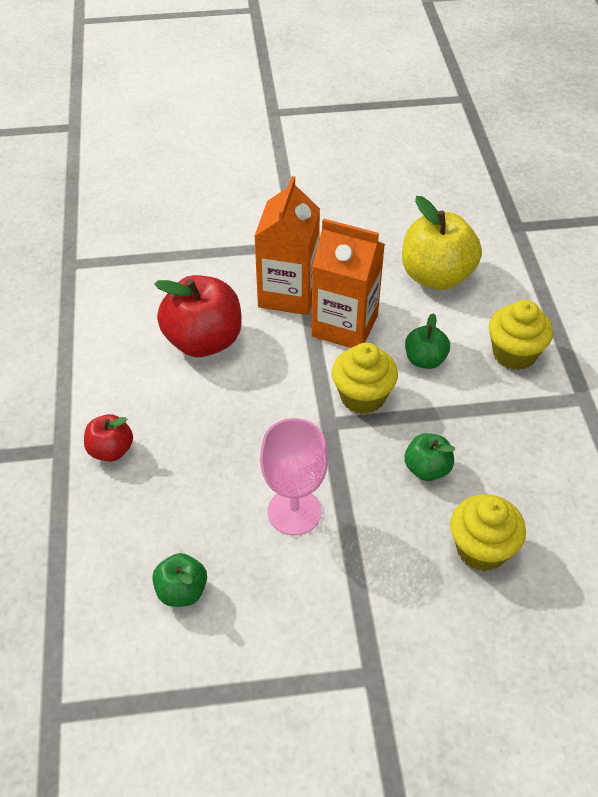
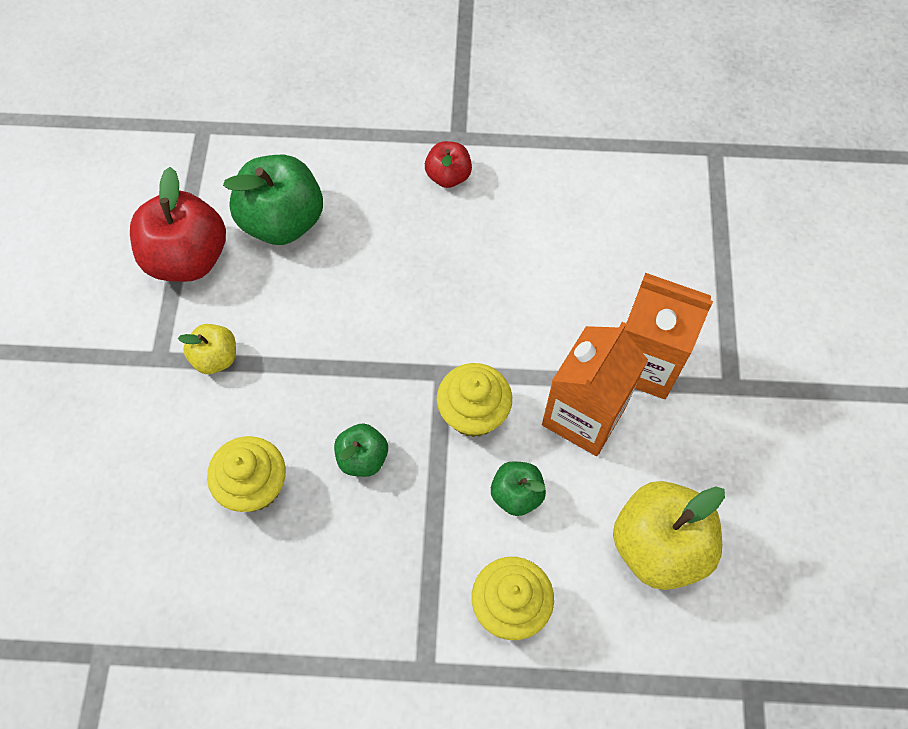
camera: 100 degrees right, 15 degrees up
(182, 591) = (282, 221): green apple -> green apple, size x1.87
(203, 341) = (580, 267): red apple -> red apple (188, 258)
(294, 511) = (341, 322): pink goblet -> none
(359, 617) = (215, 358): none -> yellow apple

